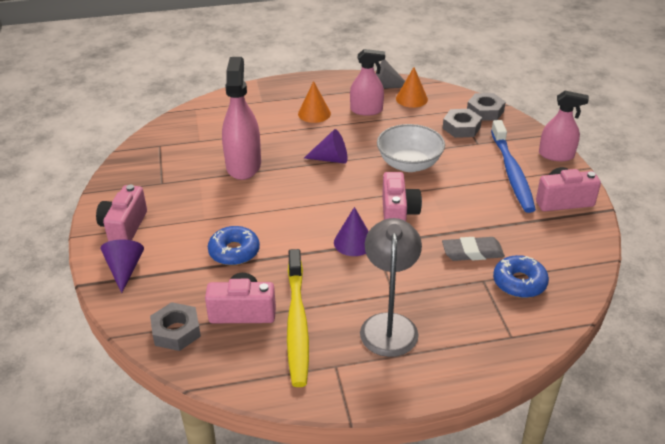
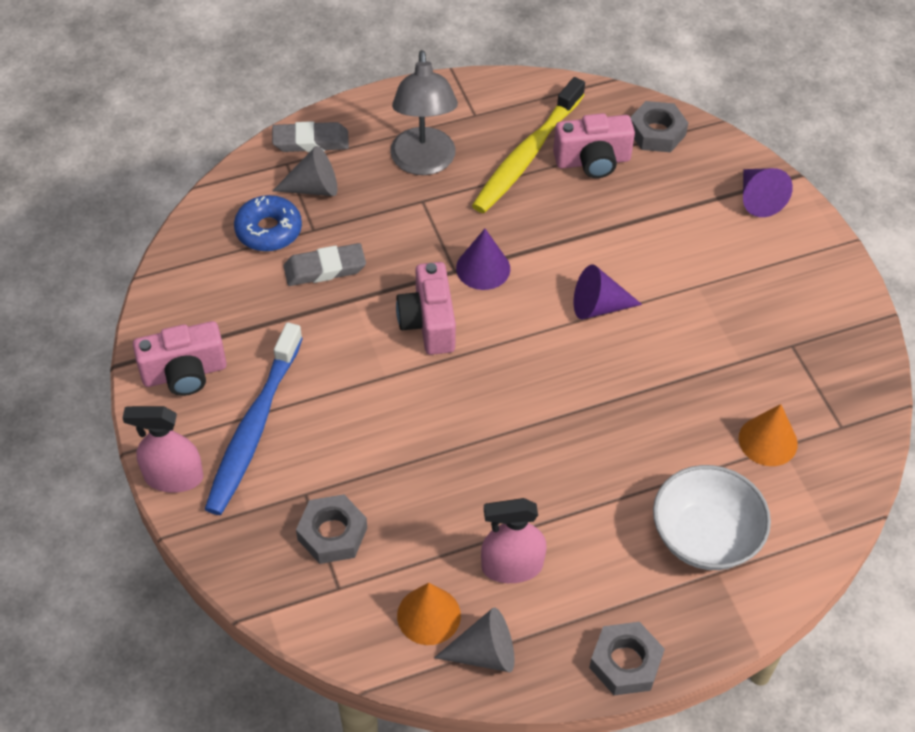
camera: 170 degrees right, 15 degrees up
(124, 227) = (797, 259): pink camera -> none
(234, 252) = (634, 238): blue donut -> none
(243, 165) = (684, 395): pink spray bottle -> none
(297, 323) = (527, 154): yellow toothbrush -> yellow toothbrush turned 135 degrees counterclockwise
(314, 113) = (607, 544): orange cone -> orange cone (768, 441)
(331, 159) = (548, 425): purple cone -> purple cone (598, 306)
(409, 164) = (420, 427): white bowl -> white bowl (705, 536)
(485, 111) = (285, 590): grey nut -> grey nut (625, 662)
(485, 312) = (313, 188): none -> grey cone
(491, 354) = (311, 141): none -> grey eraser
(511, 172) = (254, 427): blue toothbrush -> blue toothbrush turned 150 degrees counterclockwise

